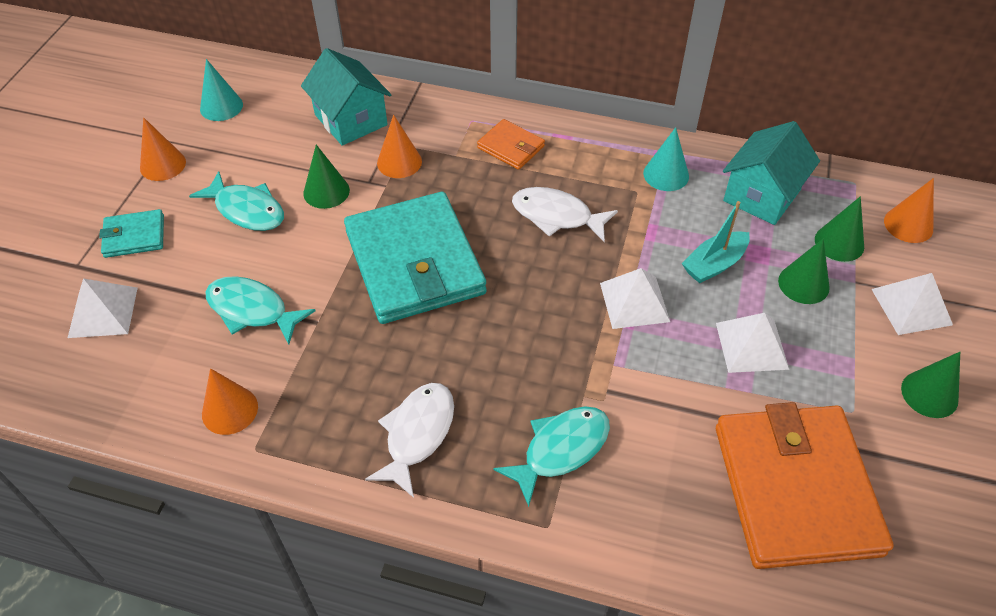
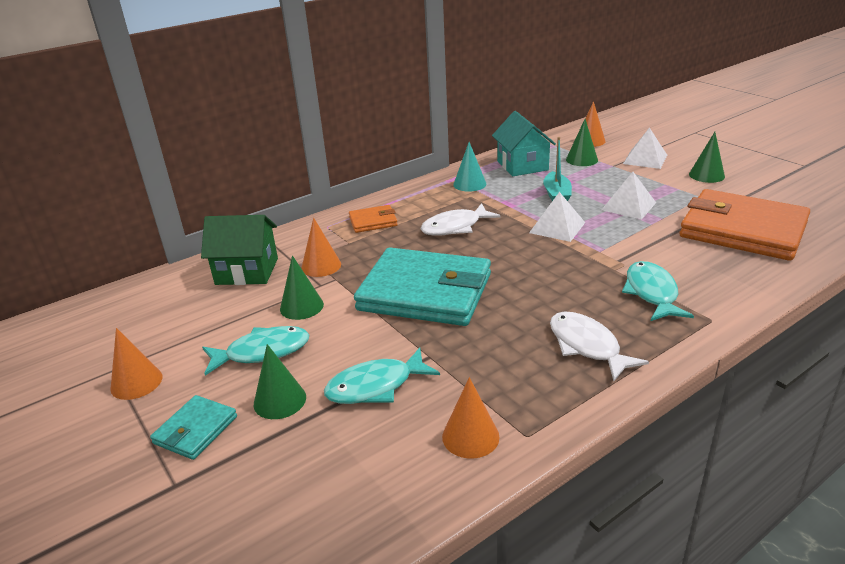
camera: 50 degrees left, 20 degrees down
(103, 312) = (261, 484): white pyramid -> none
(221, 106) = (125, 326): turquoise cone -> none
(351, 120) = (247, 271): turquoise house -> green house
(803, 284) = (599, 178): green cone -> green cone (280, 400)

